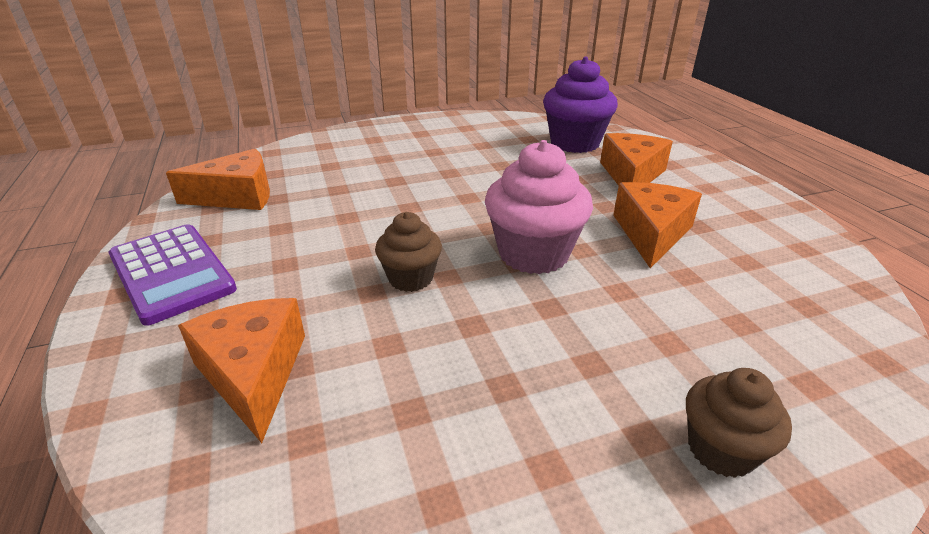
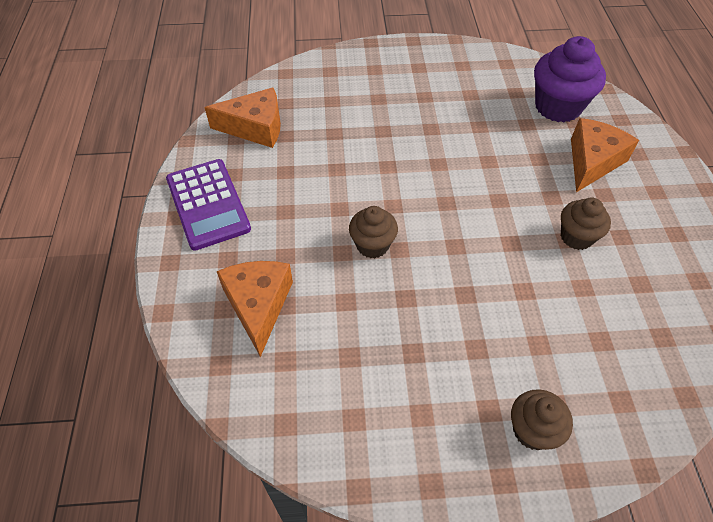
camera: 15 degrees right, 20 degrees up
(533, 254) = (471, 240): pink cupcake -> none
(651, 233) = (576, 237): orange cheese -> brown cupcake

